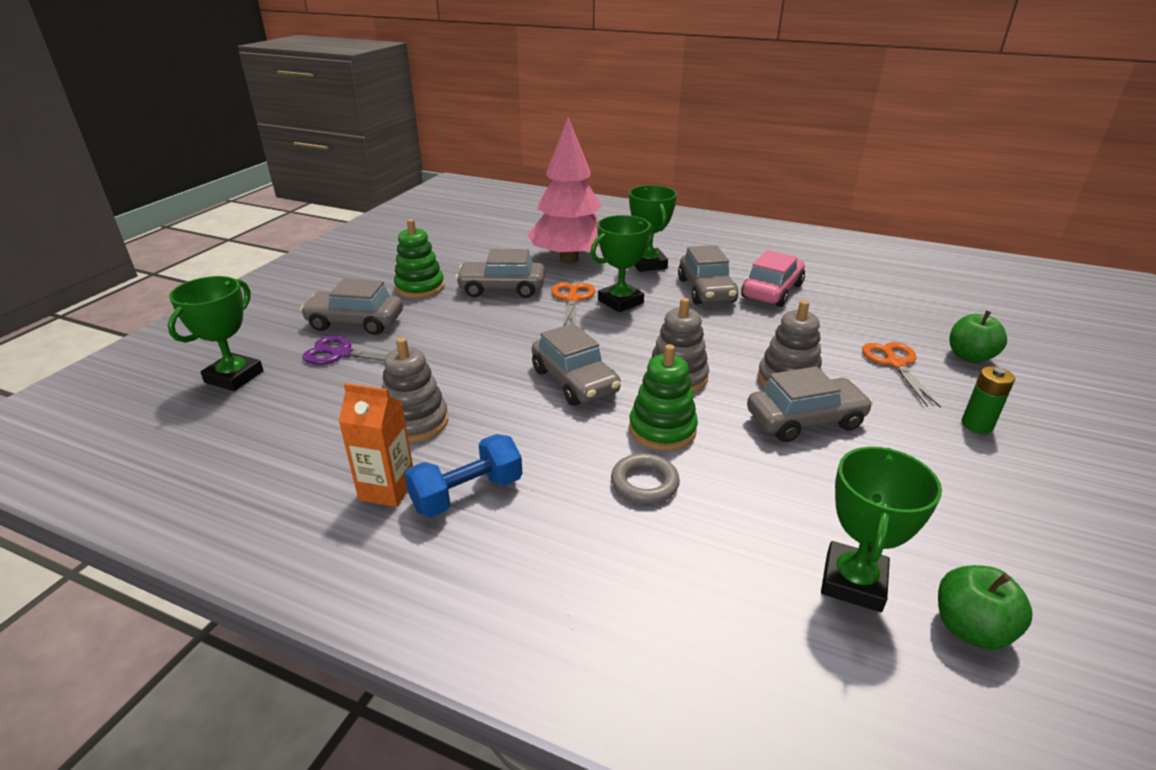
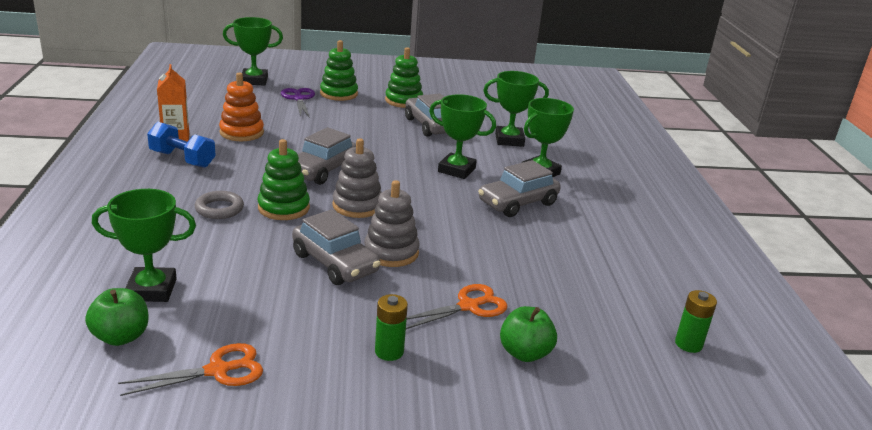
camera: 60 degrees right, 5 degrees down
(355, 322) = (339, 94): grey car -> green stacking toy
(415, 422) = (241, 133): grey stacking toy -> orange stacking toy
(569, 259) = (509, 140): pink tree -> green trophy
(572, 299) = (441, 152): orange scissors -> orange scissors (218, 370)
(772, 291) = (553, 234): pink car -> none
(948, 289) = (688, 344): none -> green battery

